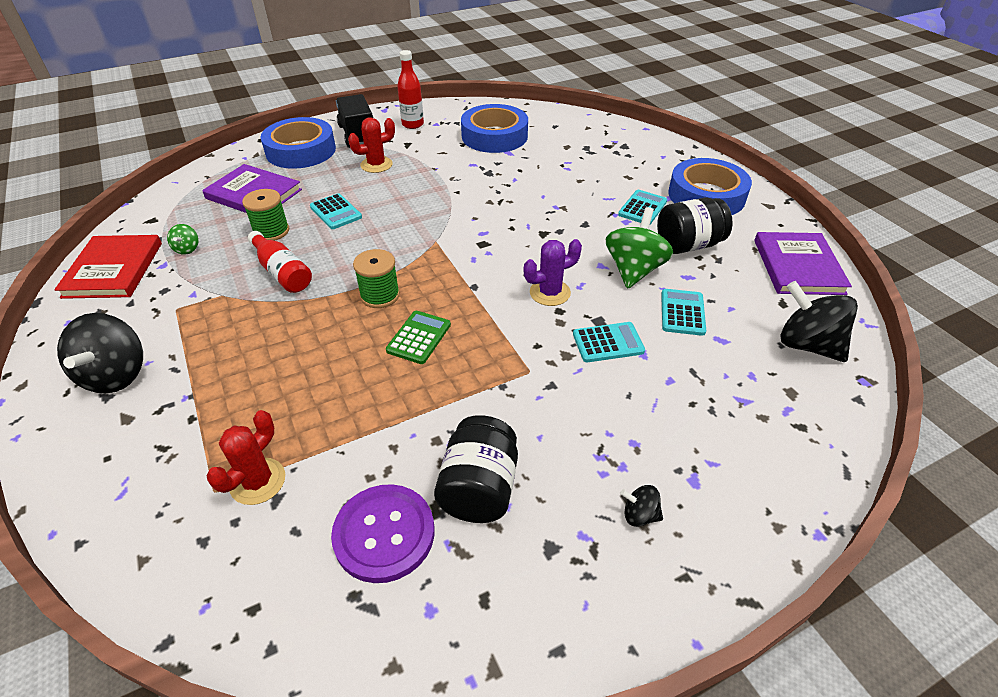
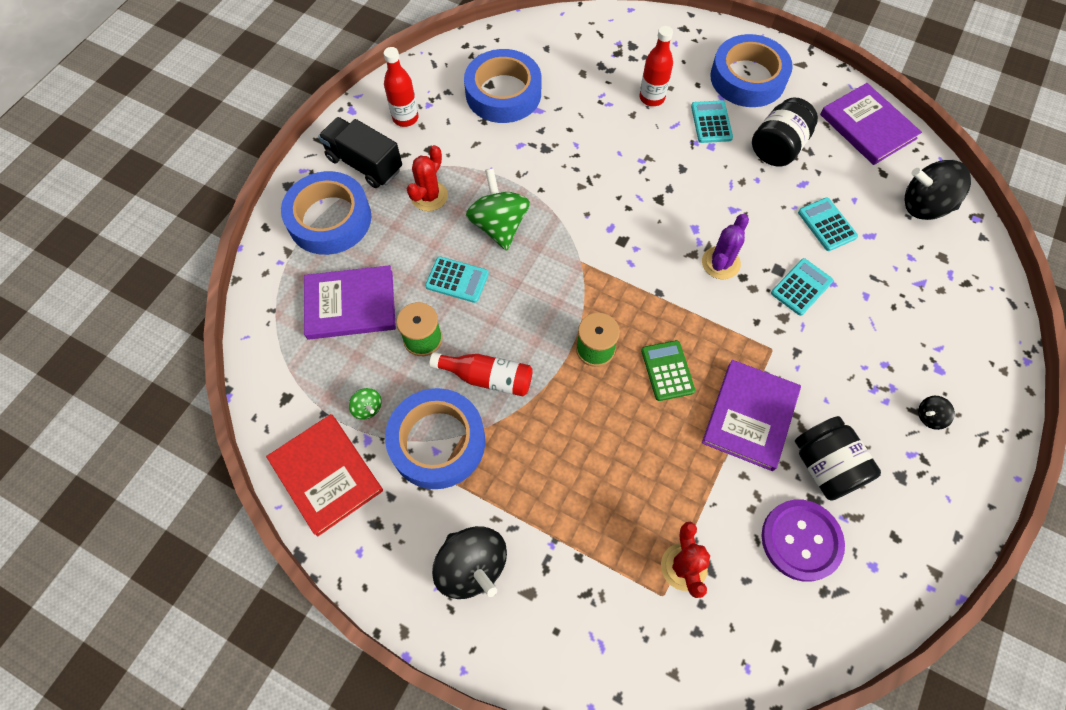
camera: 35 degrees left, 20 degrees up
(201, 290) = (437, 442): none -> blue tape
(452, 407) = (750, 416): none -> purple book
(607, 177) = (652, 98): none -> red bottle
(634, 270) = (760, 200): green spinning top -> green spinning top (499, 225)

